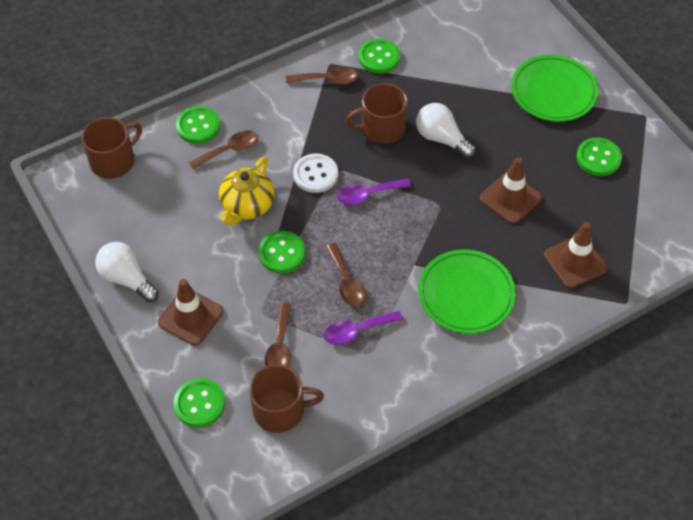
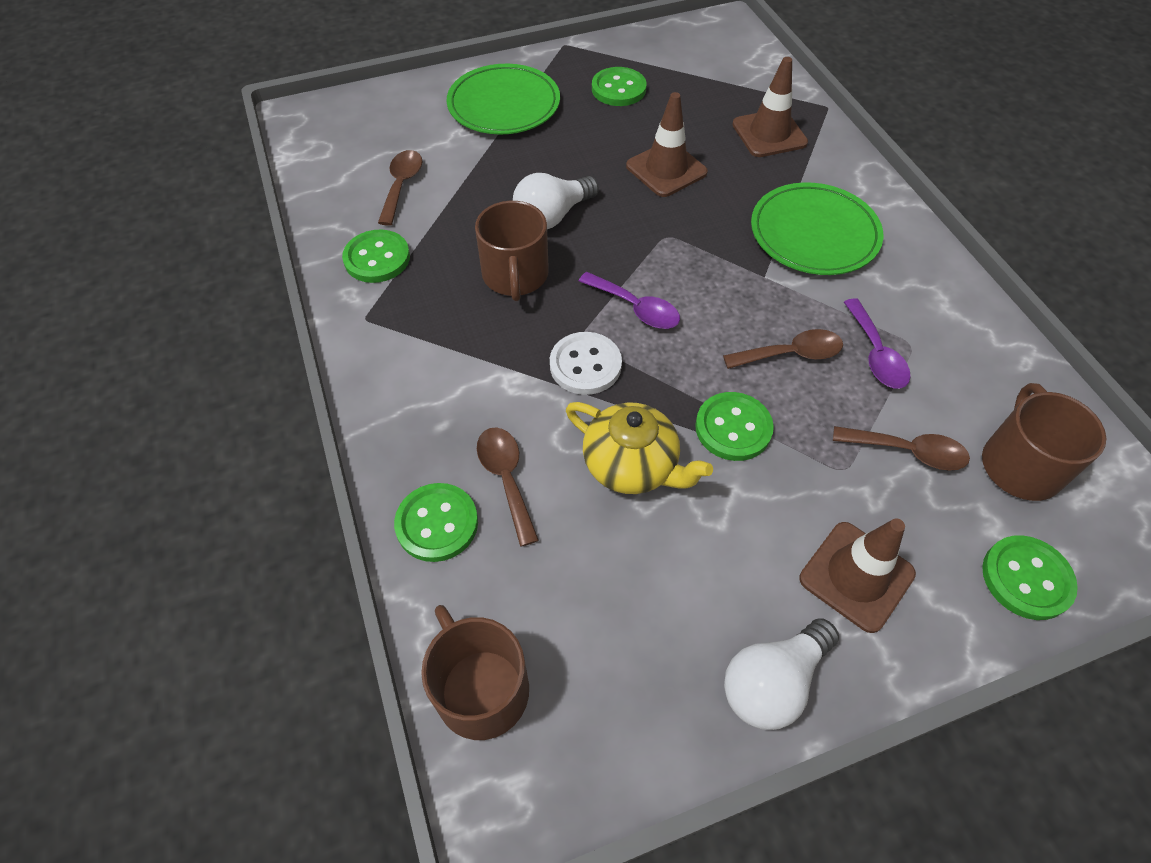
camera: 80 degrees left, 0 degrees up
(327, 80) = (397, 325): brown spoon -> brown spoon (401, 185)
(368, 194) = (636, 308): purple spoon -> purple spoon turned 45 degrees counterclockwise

